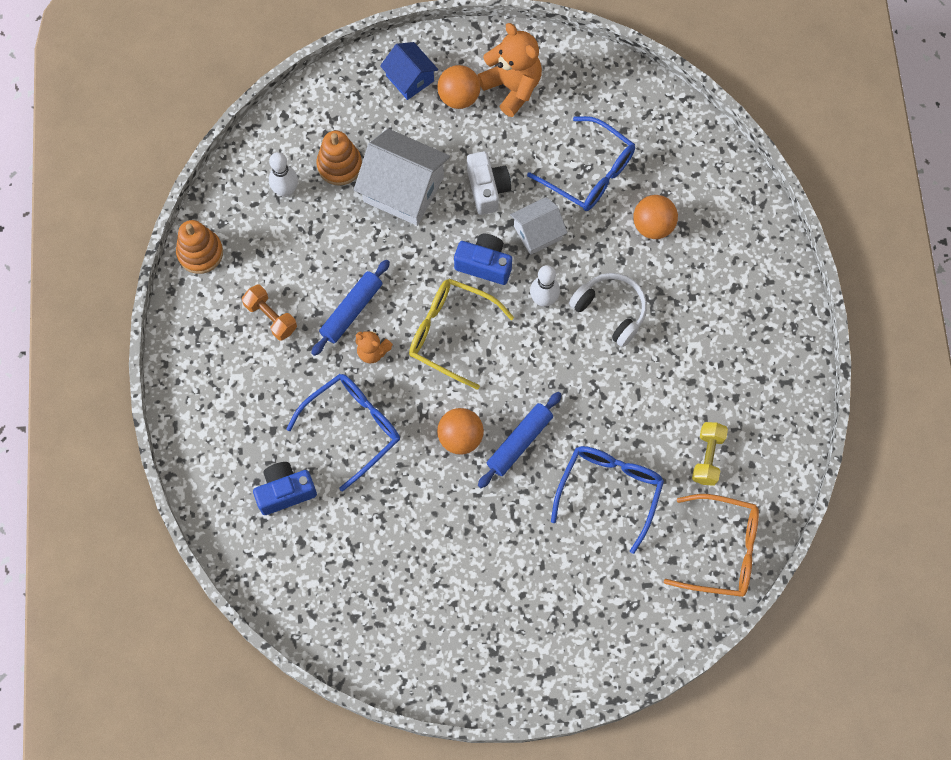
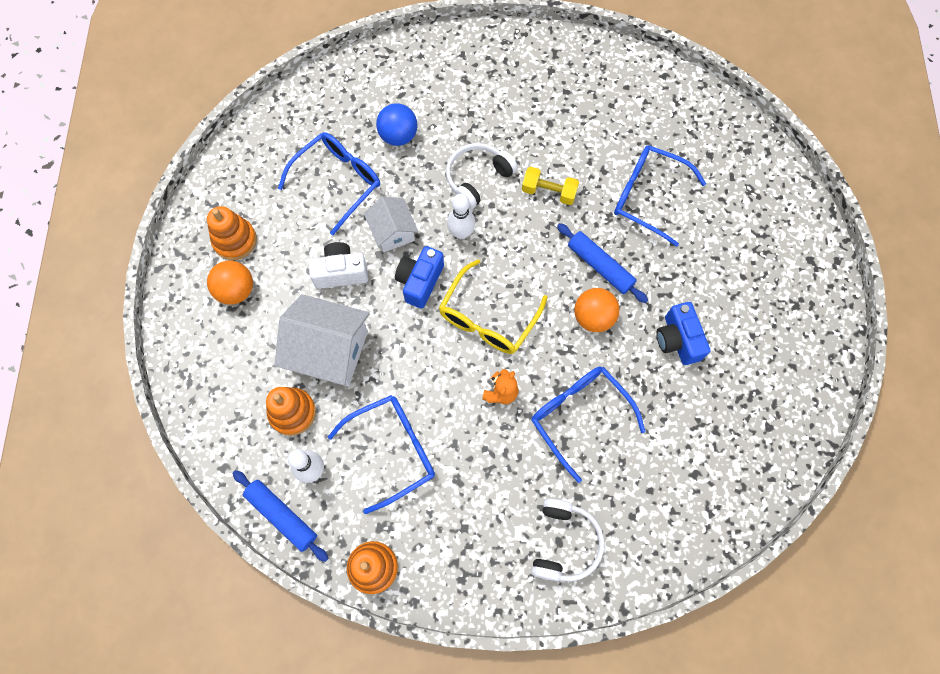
camera: 85 degrees left, 0 degrees up
(228, 419) = (564, 543): none -> white headphones
(271, 317) = (455, 493): orange dumbbell -> none
(285, 492) = (643, 487): blue camera -> blue camera (677, 340)
(309, 258) = (393, 450): none -> blue glasses
(351, 311) = (455, 410): blue rolling pin -> blue rolling pin (282, 516)
(403, 189) = (329, 350): white house -> white house turned 75 degrees clockwise
(410, 78) = (206, 335): blue house -> none
(512, 87) = (235, 240): orange teddy bear -> orange stacking toy
(653, 226) = (398, 136): orange ball -> blue ball
(707, 457) = (619, 118): yellow dumbbell -> yellow dumbbell (548, 192)
(722, 550) = (701, 117): orange glasses -> none

